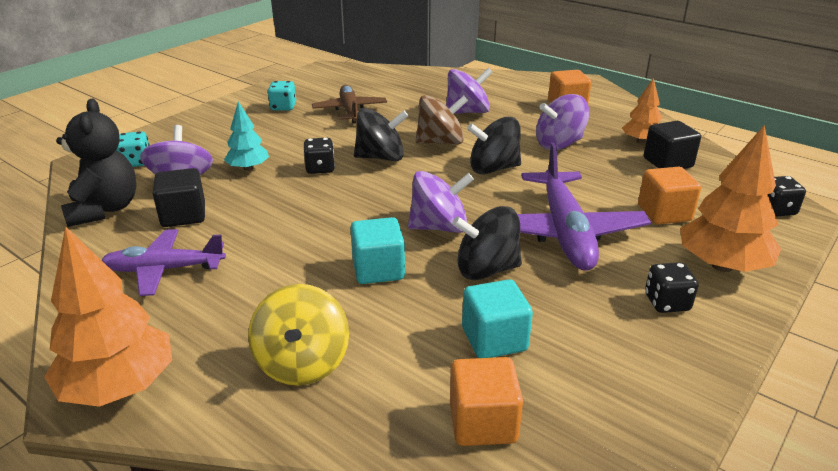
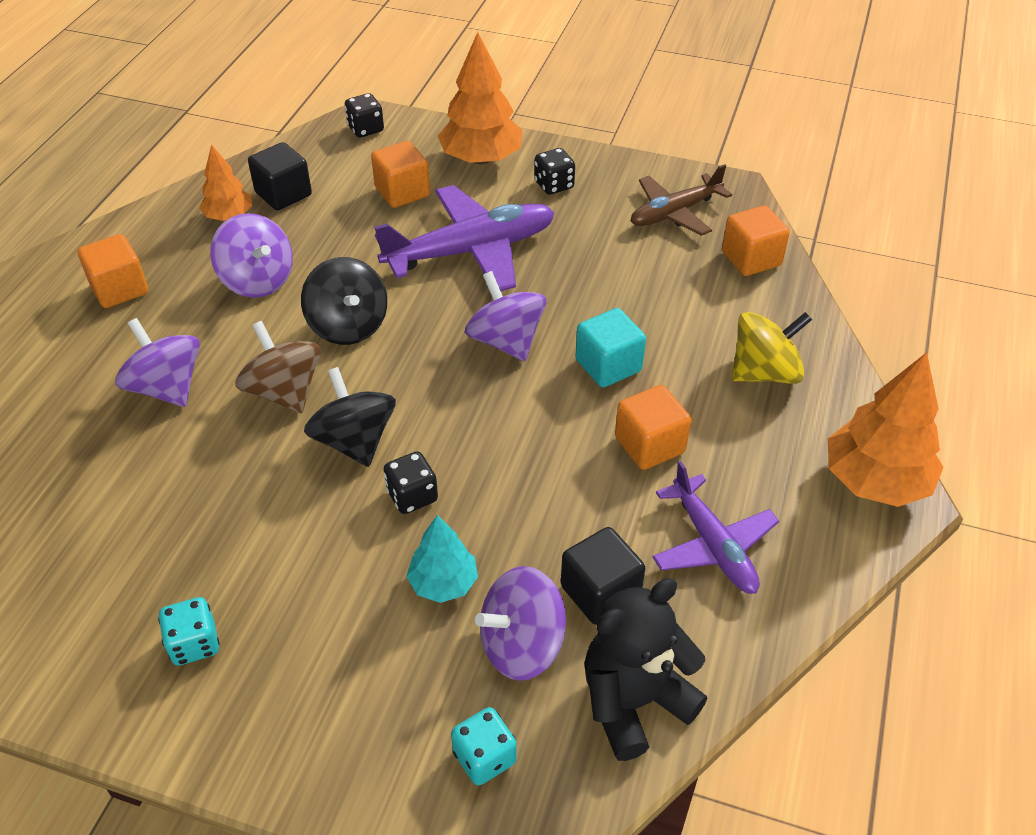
camera: 110 degrees left, 15 degrees up
(278, 267) = (649, 445): none -> orange cube
(350, 111) = (192, 535): brown plane -> brown plane (675, 213)
(486, 269) = (565, 292): black spinning top -> none
(494, 339) = (660, 269): turquoise cube -> none

